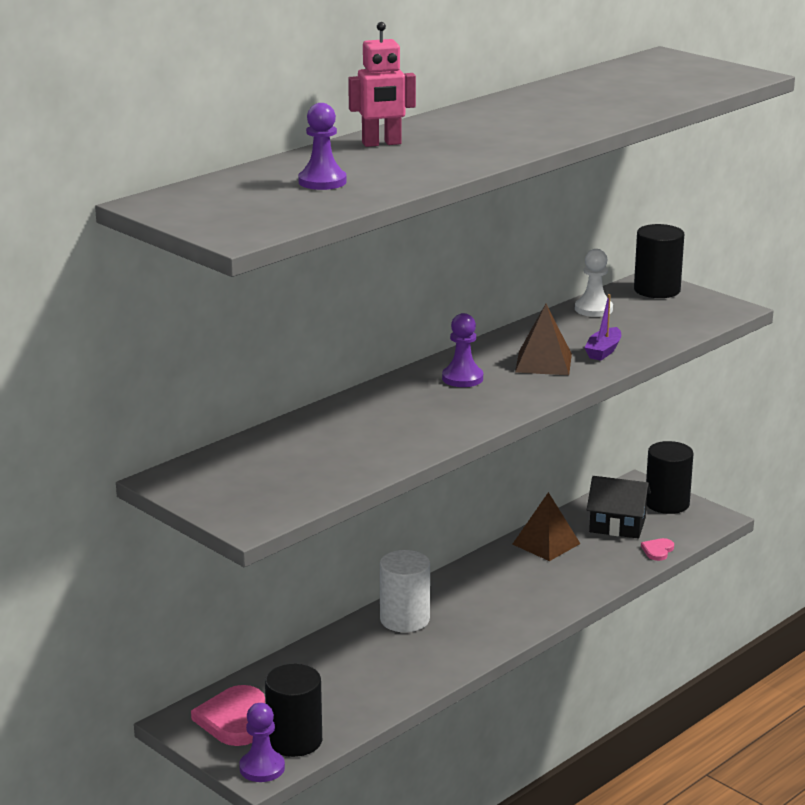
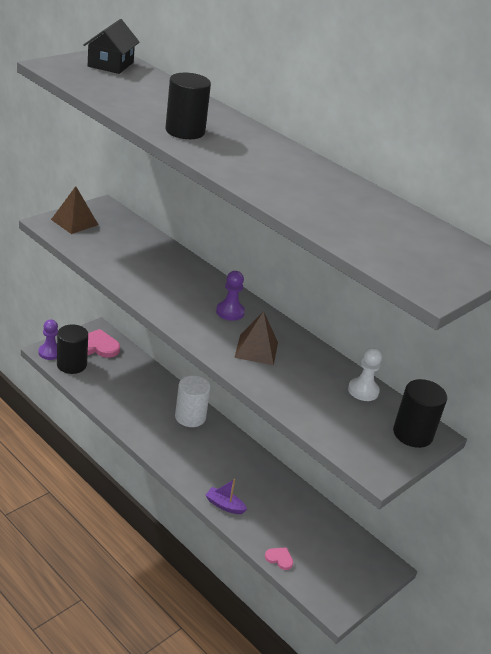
camera: 85 degrees right, 10 degrees up
(322, 182) = (139, 93): purple pawn -> none
(381, 144) = (216, 118): pink robot -> none
(546, 543) = (287, 496): brown pyramid -> brown pyramid (74, 222)
(603, 351) = (278, 381): purple boat -> purple boat (224, 505)
(617, 525) = (318, 541): black house -> black house (110, 64)
(667, 503) = (357, 580): black cylinder -> black cylinder (185, 131)

